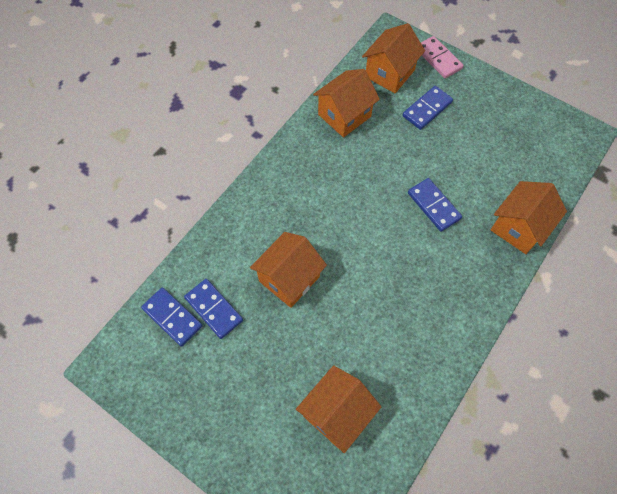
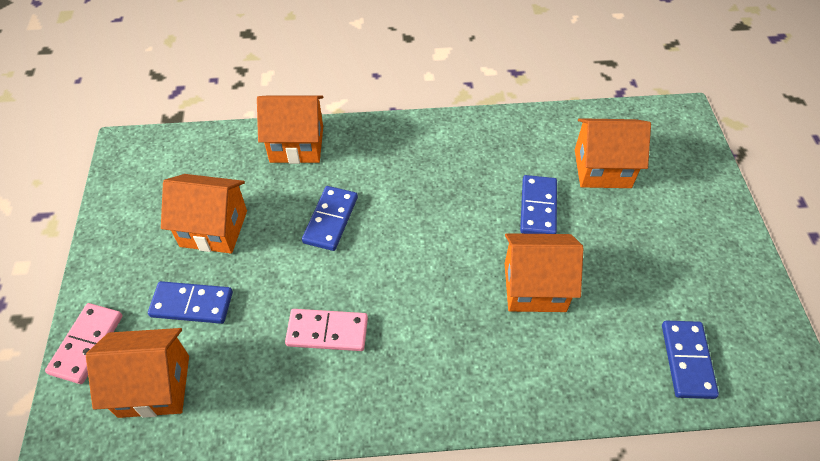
camera: 130 degrees left, 10 degrees down
(214, 309) = (636, 329): blue domino -> blue domino (538, 207)
(344, 115) = (272, 390): orange house -> orange house (213, 228)
(356, 157) = (327, 332): none -> pink domino

